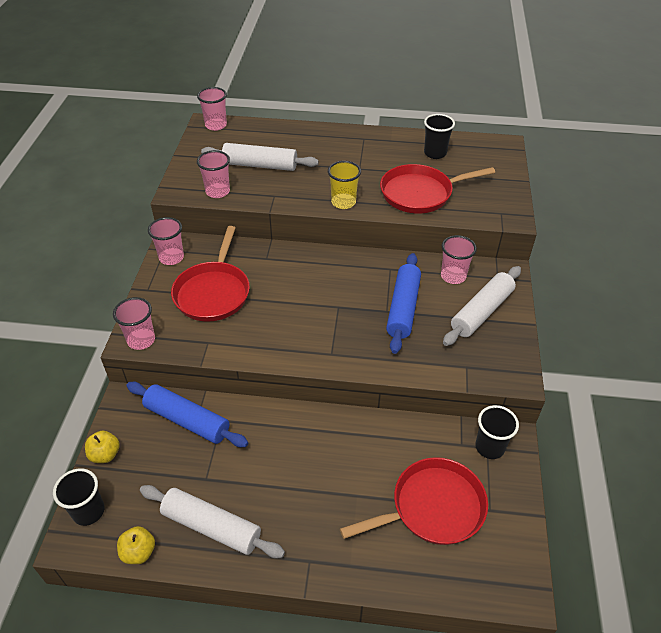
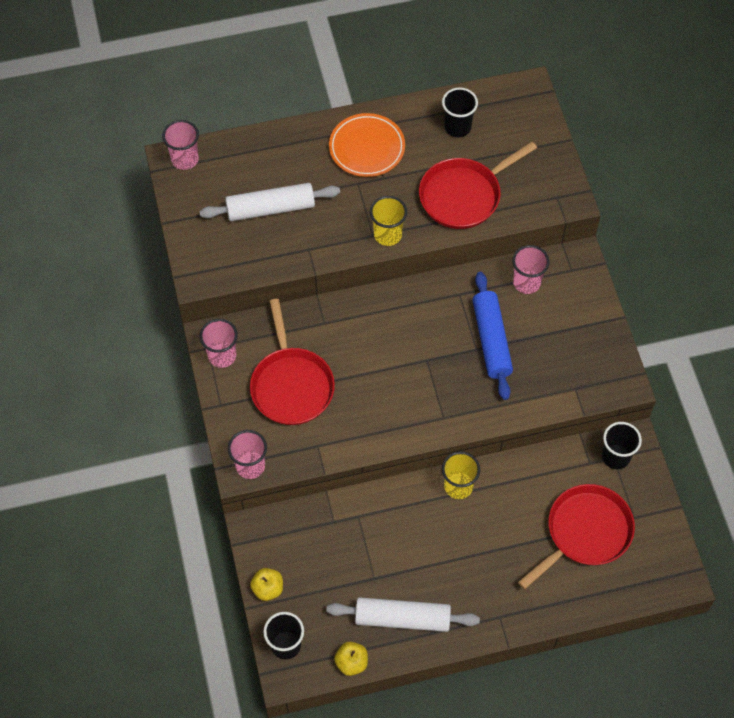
camera: 20 degrees left, 15 degrees up
(187, 420) = (326, 528): blue rolling pin -> none
(217, 191) = (244, 263): pink cup -> none
(325, 425) = (458, 486): none -> yellow cup
(356, 149) = (367, 148): none -> orange plate
(481, 312) = (569, 319): white rolling pin -> none

